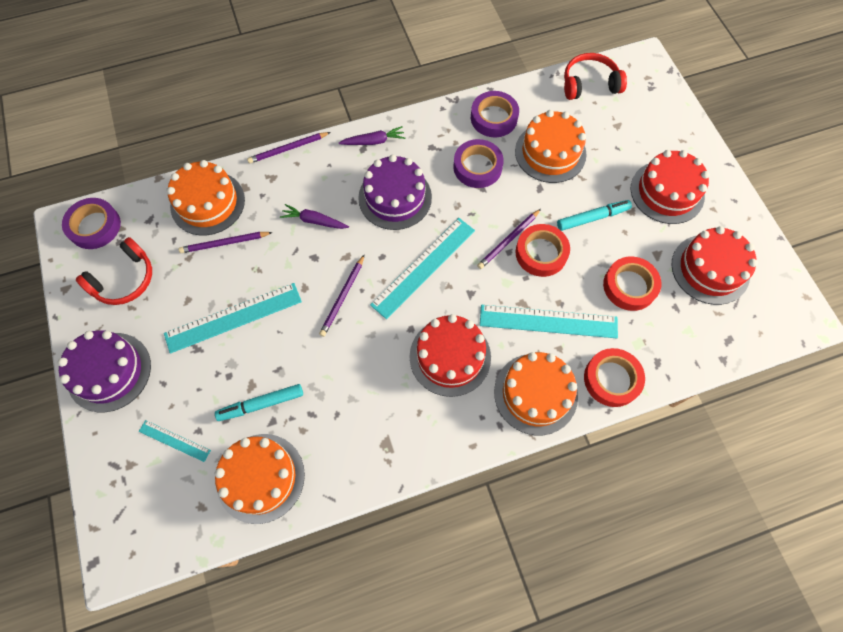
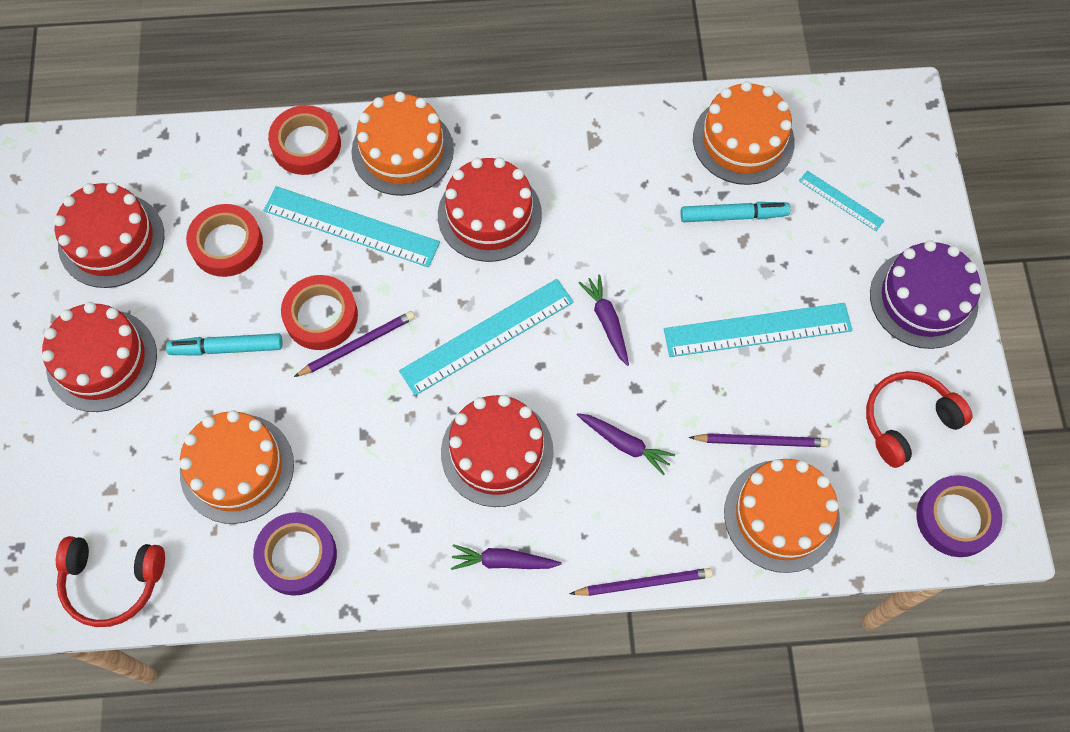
camera: 165 degrees left, 0 degrees up
(343, 297) = (607, 322): purple pencil -> purple carrot
(395, 197) = (497, 452): purple cake -> red cake
(477, 167) = (357, 472): purple tape -> none

